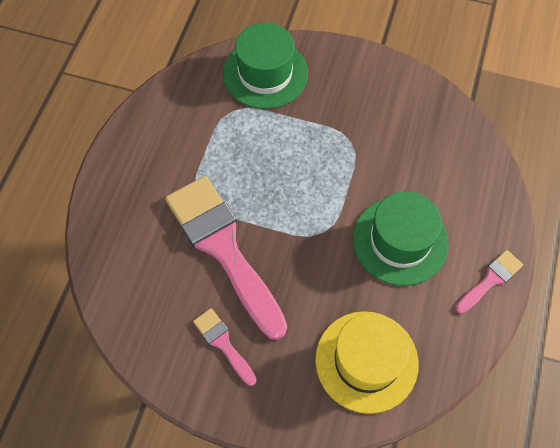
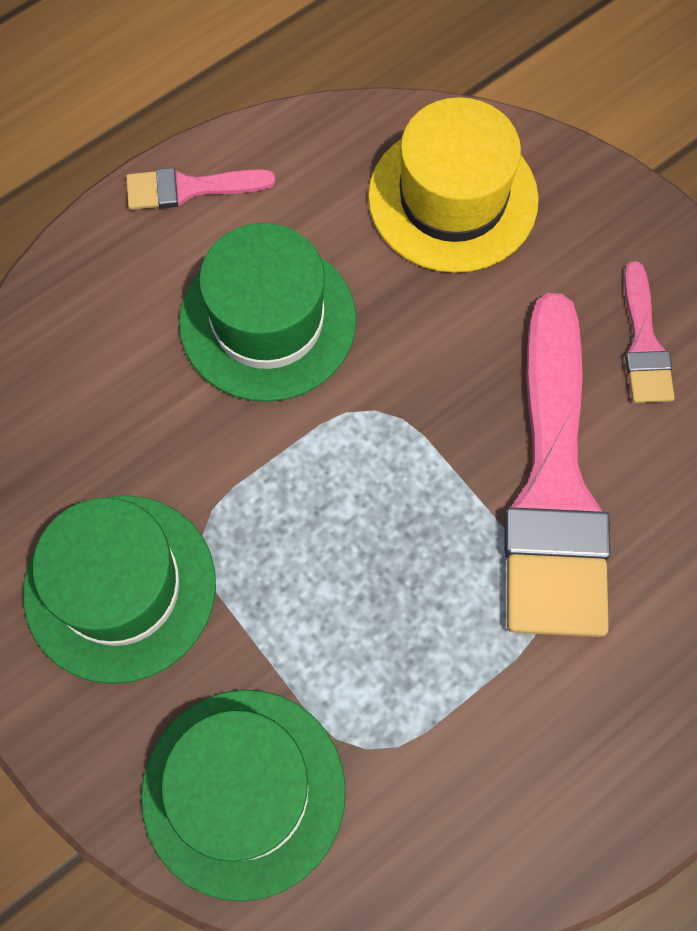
camera: 145 degrees left, 5 degrees up
(364, 106) = (120, 587): none -> green hat

